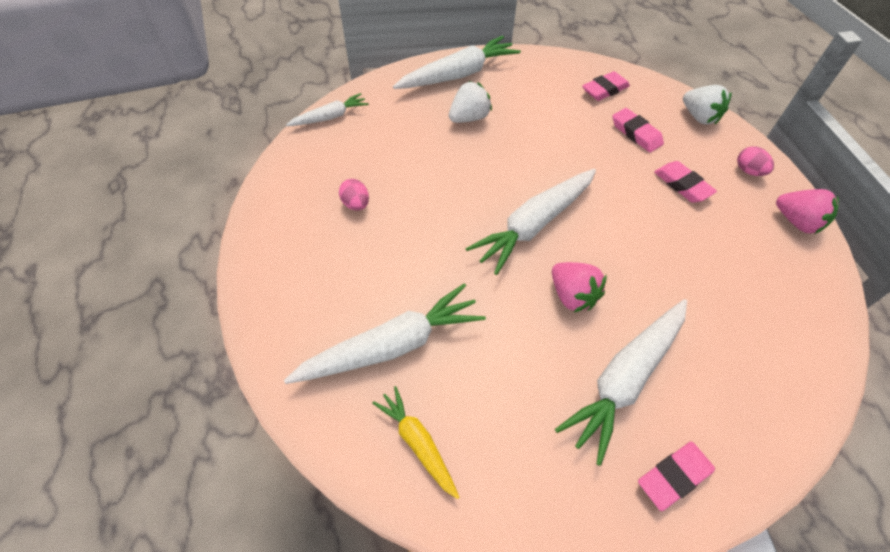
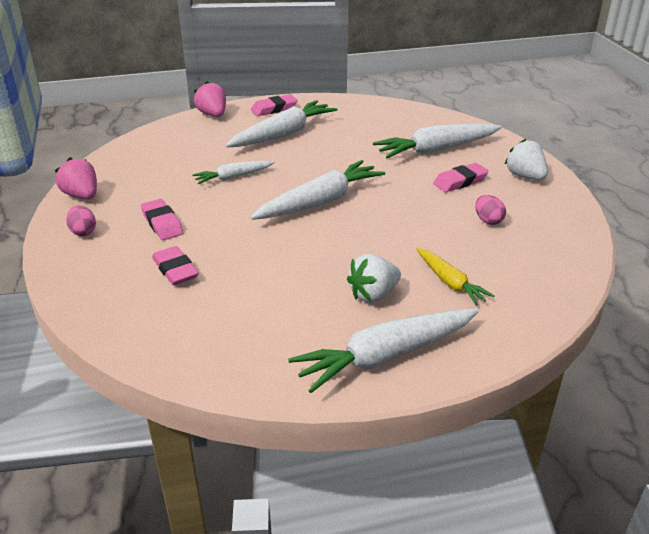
camera: 175 degrees left, 20 degrees down
(330, 117) = (552, 302): white carrot -> white carrot (233, 177)
(417, 443) = (415, 121): yellow carrot -> yellow carrot (450, 282)
(572, 296) = (303, 165): pink strawberry -> pink strawberry (213, 115)
(604, 90) = (179, 324): pink eraser -> pink eraser (460, 181)
(699, 117) = (83, 285): white strawberry -> white strawberry (525, 176)

